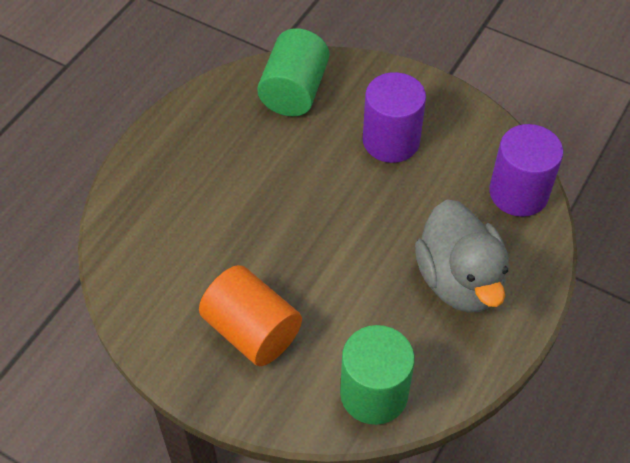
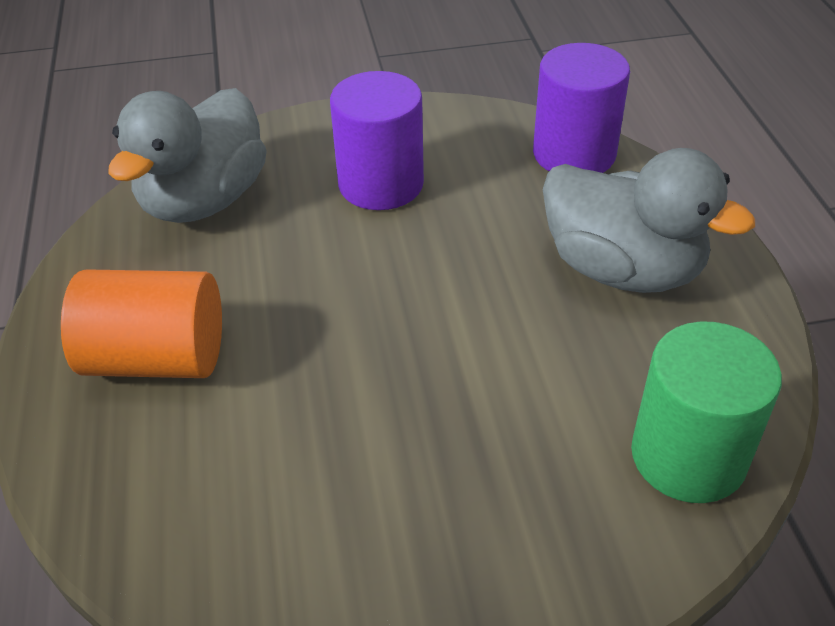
camera: 40 degrees left, 10 degrees down
(252, 331) = (454, 499): orange cylinder -> orange cylinder (156, 358)
(294, 91) = (204, 200): green cylinder -> grey duck

